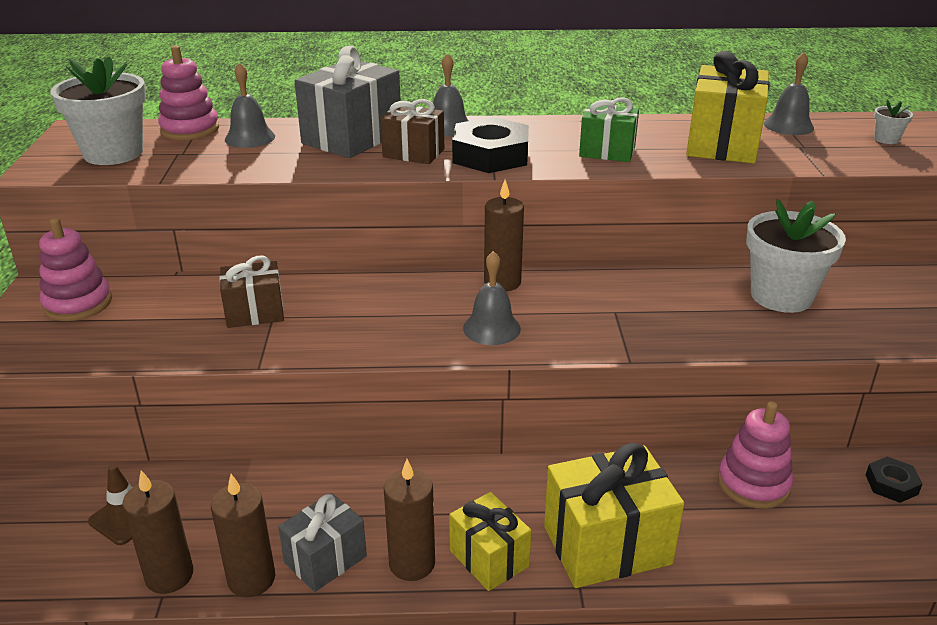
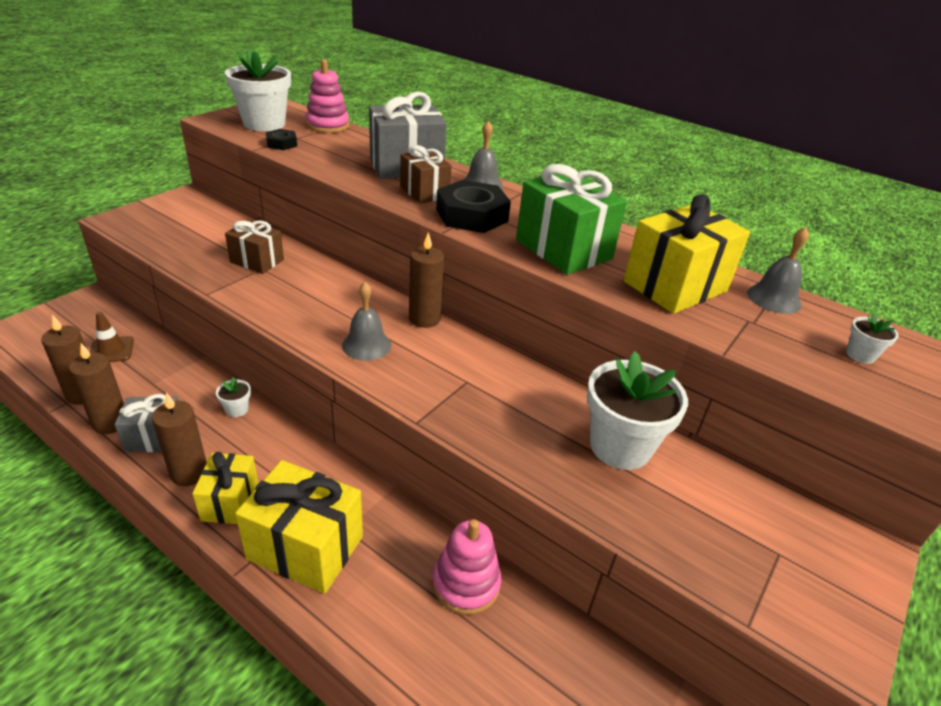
camera: 35 degrees right, 5 degrees up
(78, 303) = (188, 212): pink stacking toy -> none
(250, 138) = (349, 143): grey bell -> none
(368, 484) = (237, 409): none -> white flower pot
(607, 151) = (563, 249): green gift -> green gift, size x1.64
(891, 484) = (579, 671): black nut -> black nut (281, 144)

